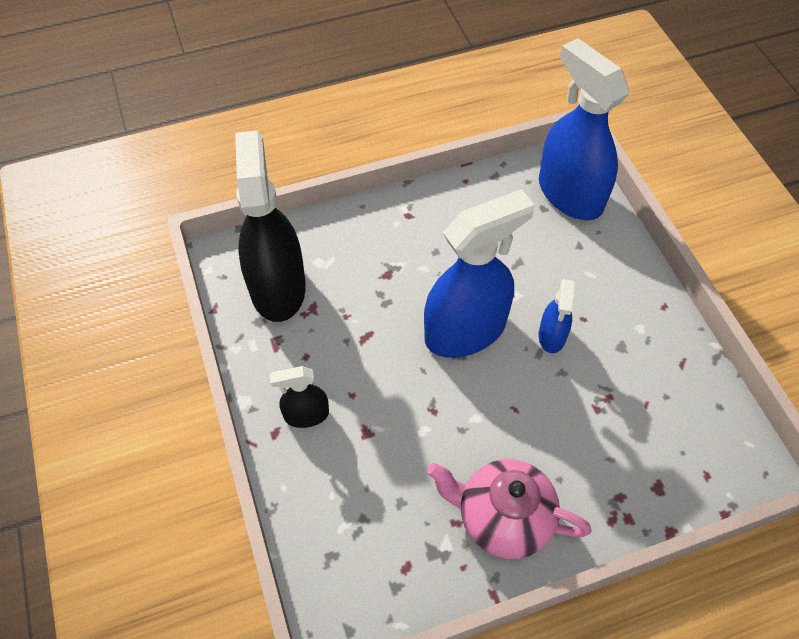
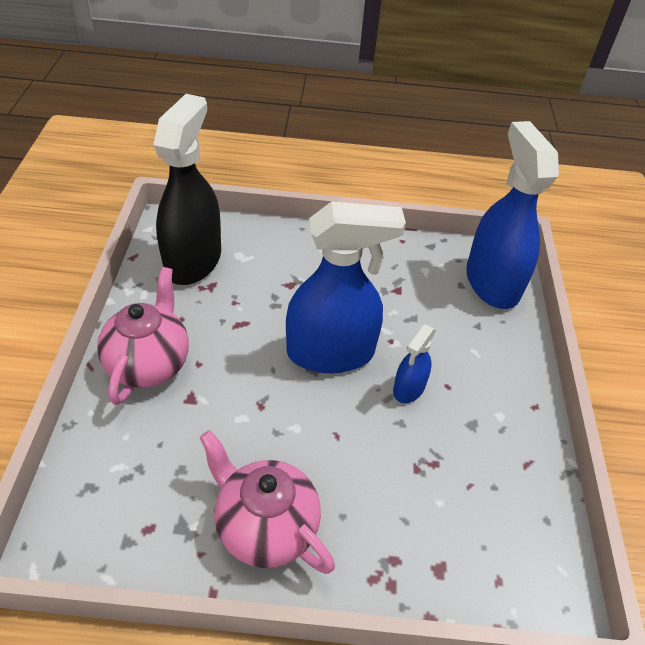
camera: 20 degrees right, 10 degrees down
(306, 415) = (149, 363): black spray bottle -> pink teapot

